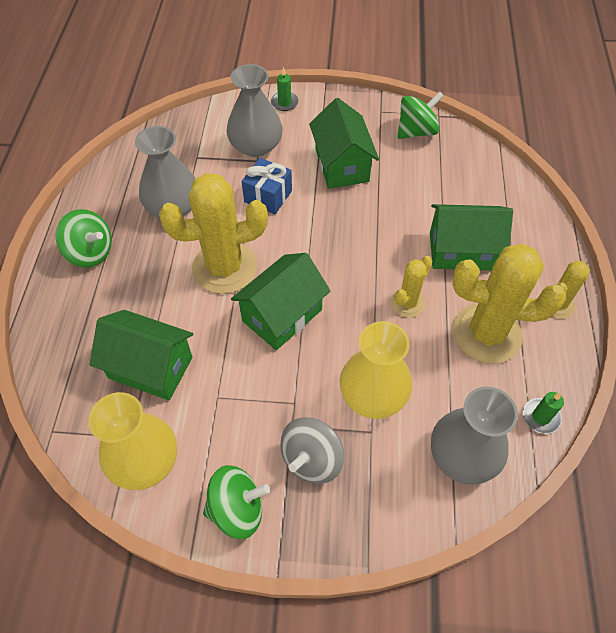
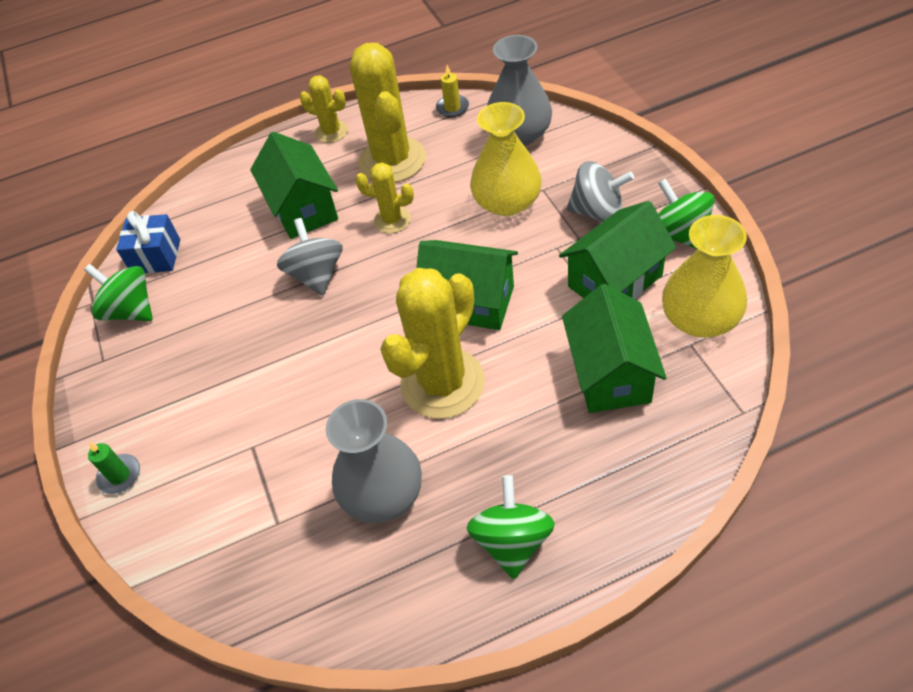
camera: 110 degrees left, 5 degrees down
(224, 267) = (442, 383): yellow cactus -> yellow cactus turned 75 degrees clockwise
(256, 146) = (224, 463): grey vase -> none
(268, 196) = (310, 400): blue gift -> blue gift (156, 256)
(341, 165) = (221, 354): green house -> green house (615, 281)
(379, 235) = (316, 275): none -> grey spinning top
(540, 417) = (452, 108): green candle -> yellow candle

